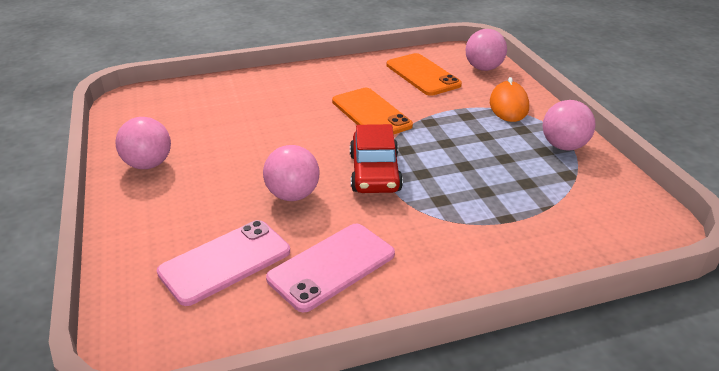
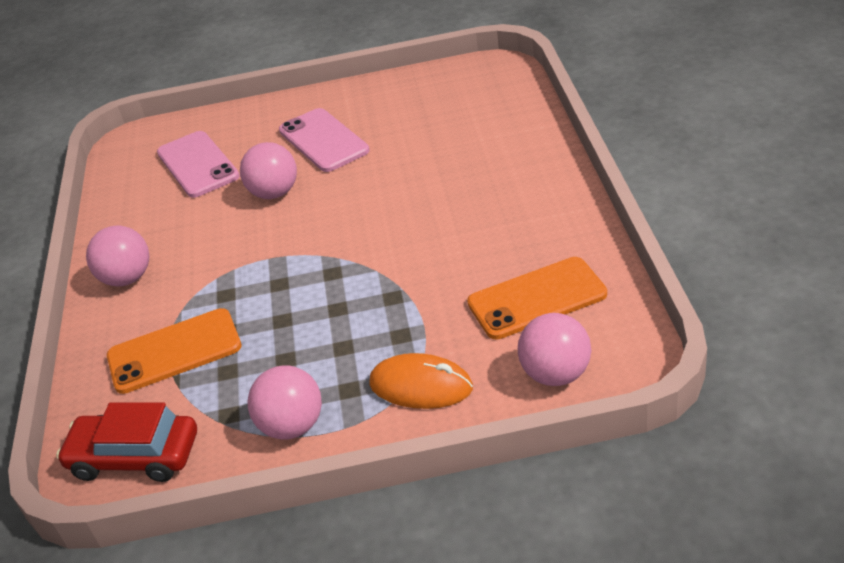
camera: 105 degrees right, 5 degrees up
(148, 164) = (358, 103): pink ball -> pink ball (127, 278)
(332, 266) = (163, 221): pink phone -> pink phone (323, 141)
(371, 113) = (426, 245): orange phone -> orange phone (174, 351)
(375, 173) = (293, 247): red car -> red car (134, 456)

